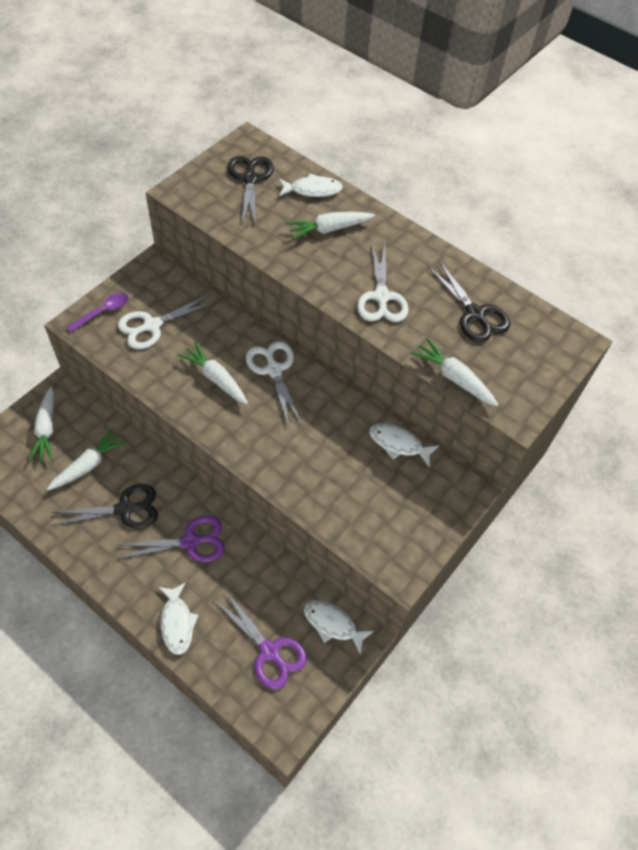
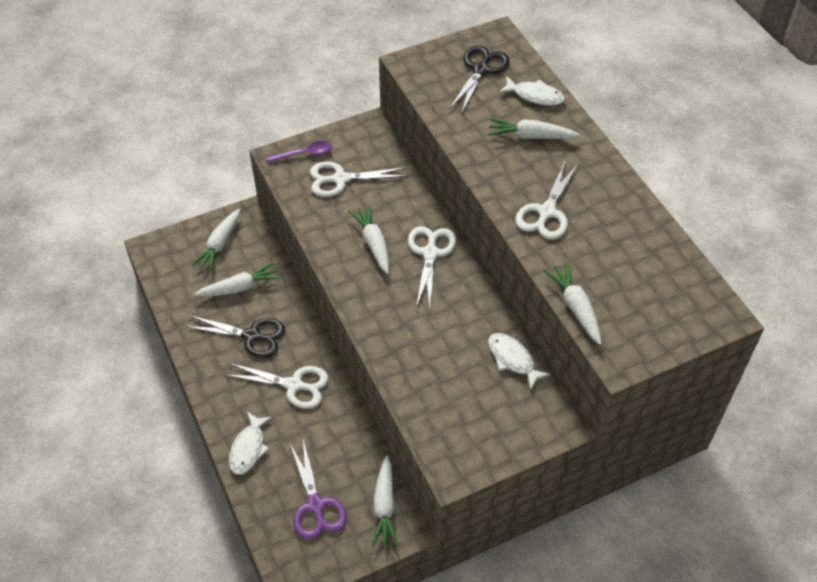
camera: 30 degrees right, 5 degrees down
(190, 542) = (294, 385): purple scissors -> white scissors
(332, 624) = (384, 506): white fish -> white carrot
(475, 314) = (631, 257): black scissors -> none

